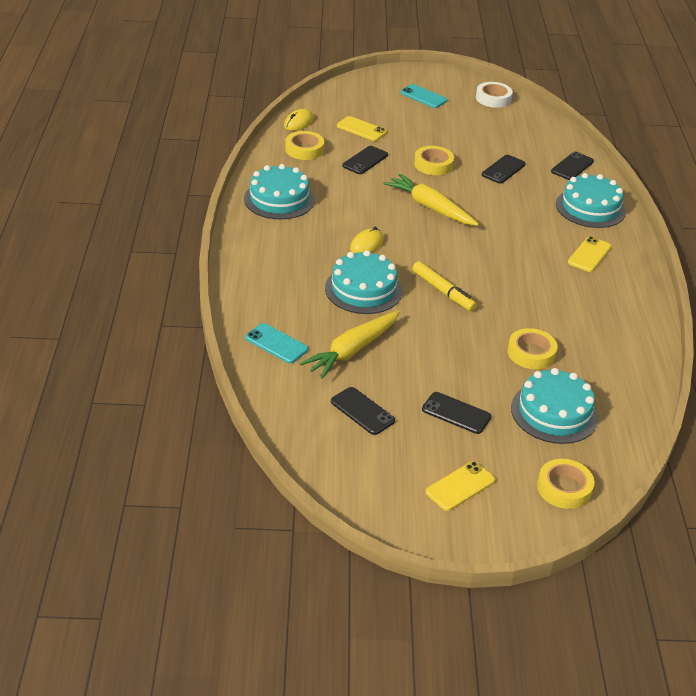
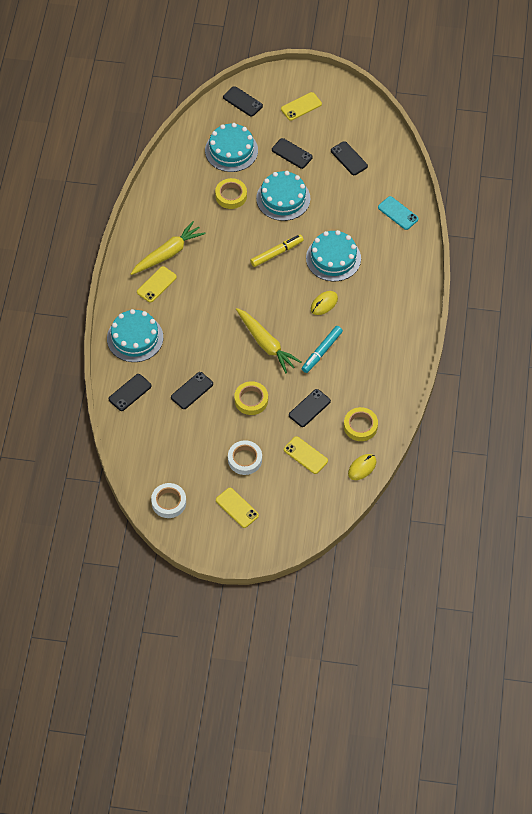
camera: 170 degrees left, 20 degrees up
(279, 199) = (387, 360): turquoise cake -> turquoise cake (283, 198)
(352, 350) = (348, 204): yellow carrot -> yellow carrot (168, 253)
(360, 203) = (321, 352): none -> turquoise marker
(423, 96) = (237, 508): turquoise phone -> yellow phone
(426, 125) = (245, 459): none -> white tape
(443, 291) = (277, 253): yellow marker -> yellow marker turned 90 degrees clockwise
(564, 488) = (242, 101): yellow tape -> black phone

